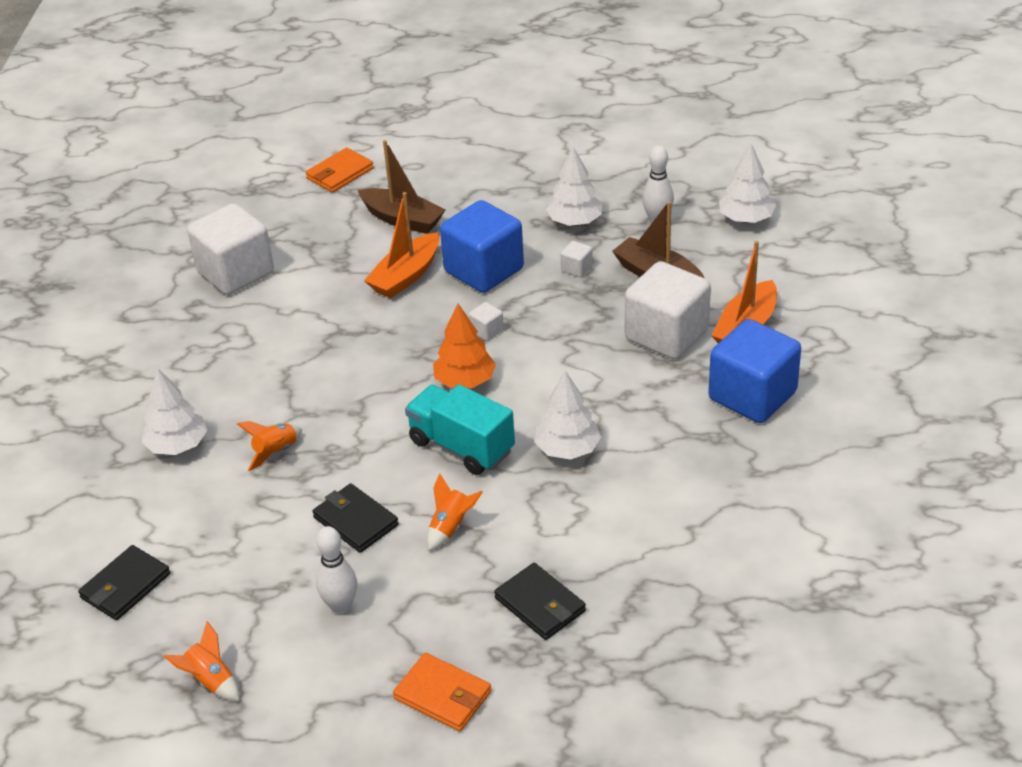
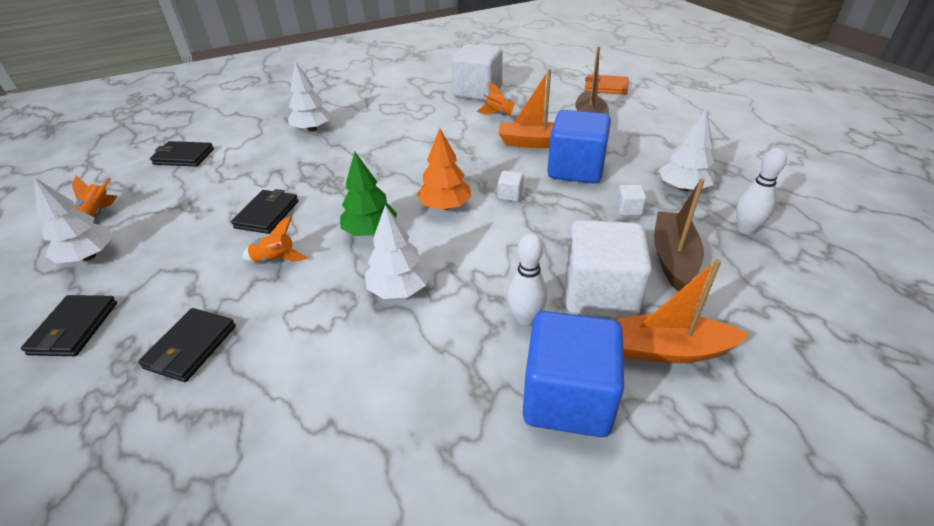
camera: 60 degrees right, 0 degrees up
(276, 452) = (323, 161): orange rocket -> orange rocket (499, 114)
(341, 606) = (175, 240): white bowling pin -> white bowling pin (525, 318)
(443, 695) = (74, 328): orange wallet -> black wallet
(461, 446) = (370, 231): turquoise truck -> green tree
(746, 219) = (829, 285): white tree -> white tree (89, 256)

